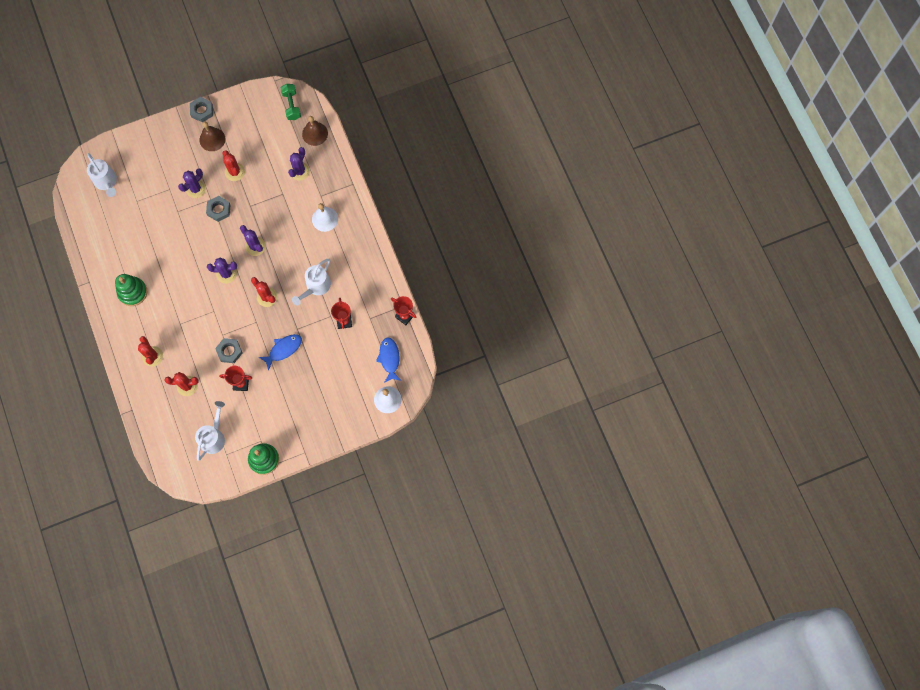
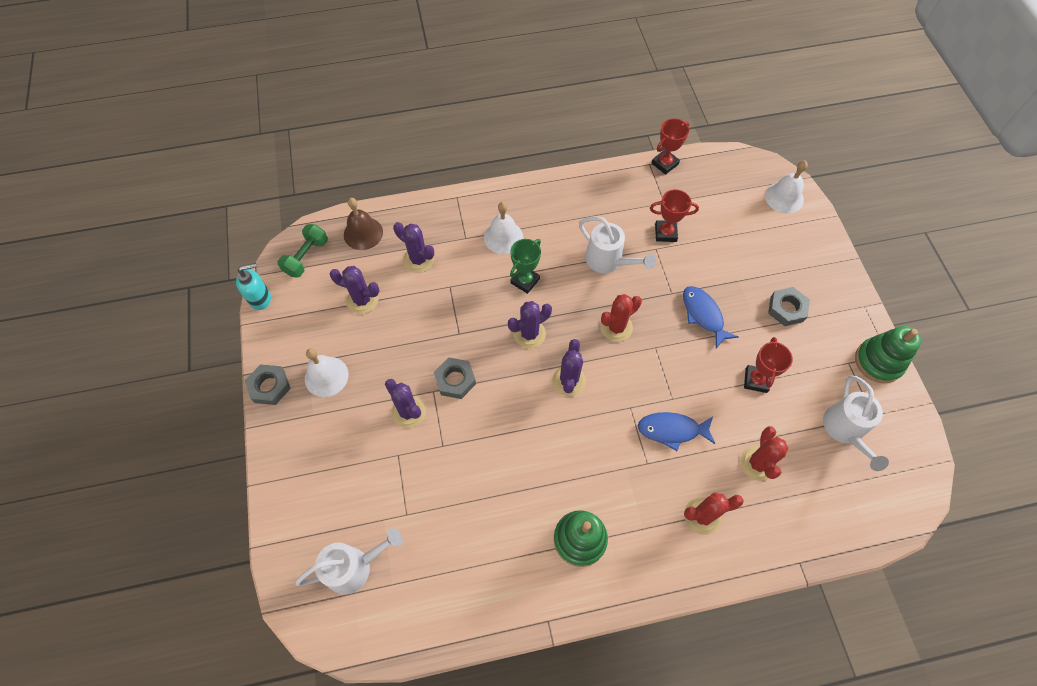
camera: 80 degrees left, 10 degrees down
(212, 139) = (326, 376): brown bell -> white bell
(214, 437) = (845, 430): white watering can -> white watering can turned 120 degrees counterclockwise
(229, 351) = (701, 391): grey nut -> grey nut (786, 309)
(235, 172) = (395, 349): red cactus -> none
(258, 88) = (260, 298): none -> turquoise soap dispenser
(265, 145) = (362, 300): none -> purple cactus
(292, 105) = (306, 257): green dumbbell -> green dumbbell turned 60 degrees counterclockwise
(293, 238) = (525, 281): none -> green trophy
(389, 358) = (725, 188): blue fish -> blue fish (672, 430)

